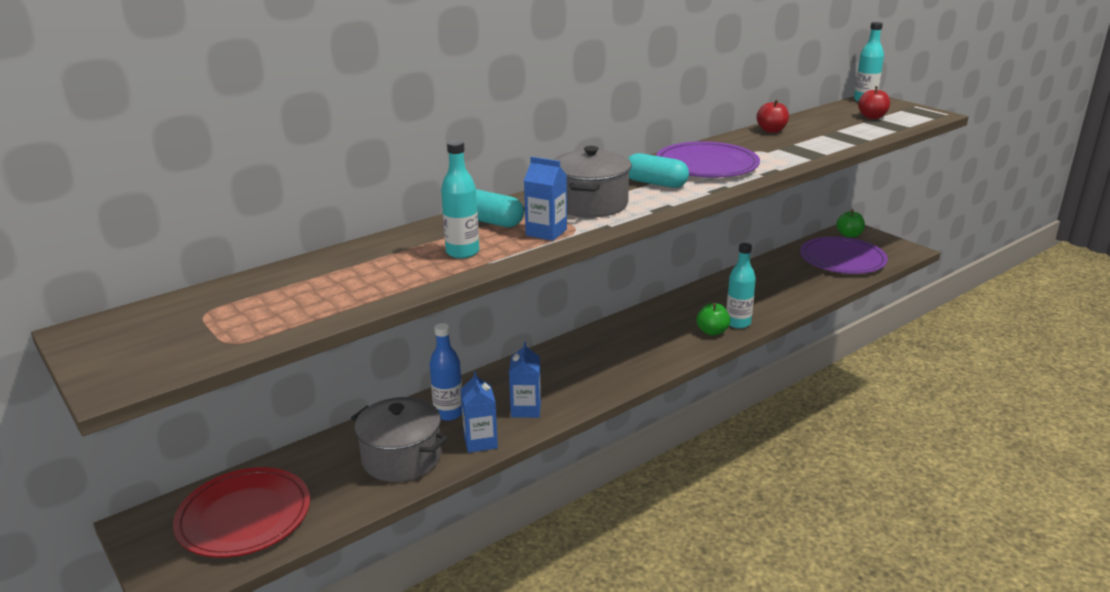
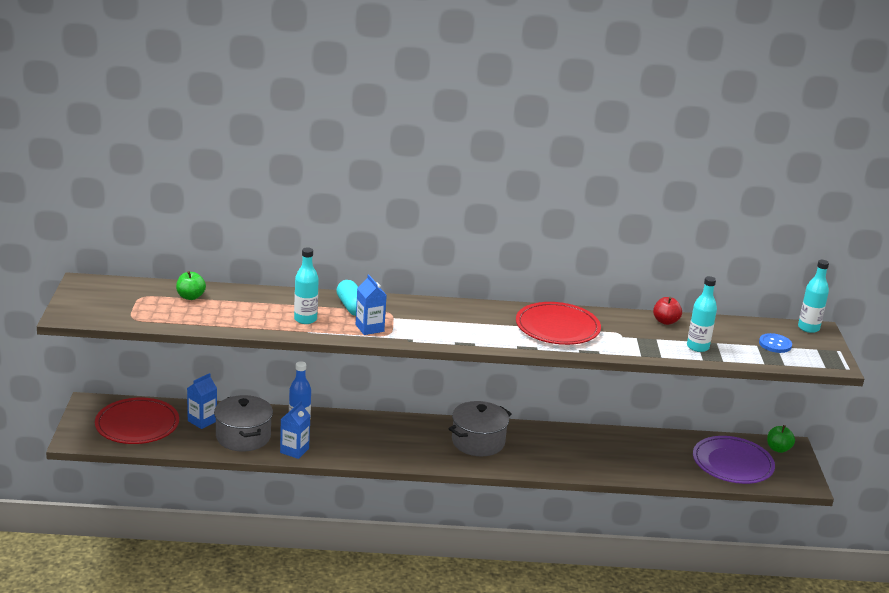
camera: 35 degrees right, 0 degrees up
(526, 409) = (344, 446): blue carton -> blue carton (202, 421)
(590, 204) = (428, 321): grey pot -> grey pot (478, 442)
(655, 183) = (496, 325): turquoise capsule -> none
(707, 165) = (557, 327): purple plate -> red plate
(712, 331) = (535, 462): green apple -> green apple (190, 297)
(738, 323) = (563, 466): turquoise bottle -> turquoise bottle (697, 347)
(872, 117) = (775, 344): red apple -> blue button

